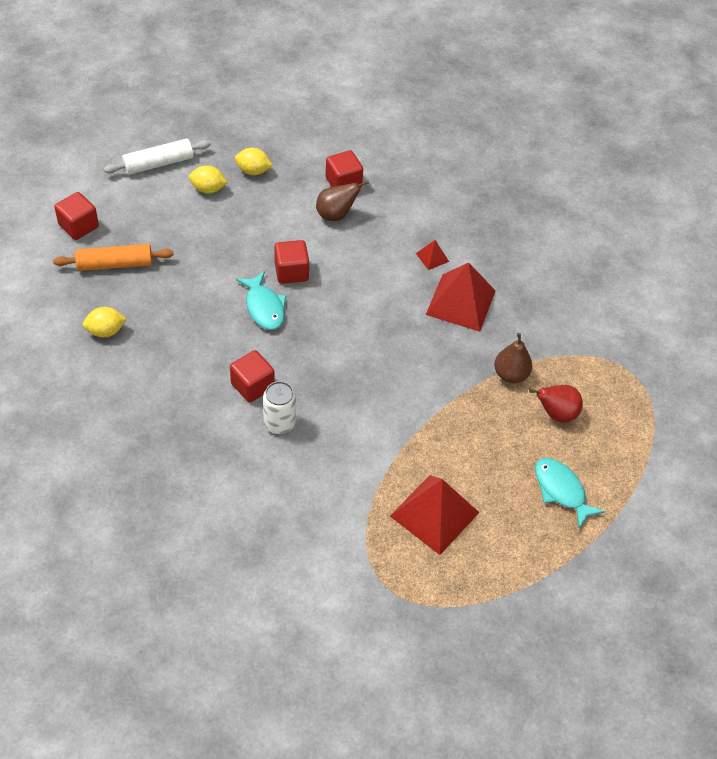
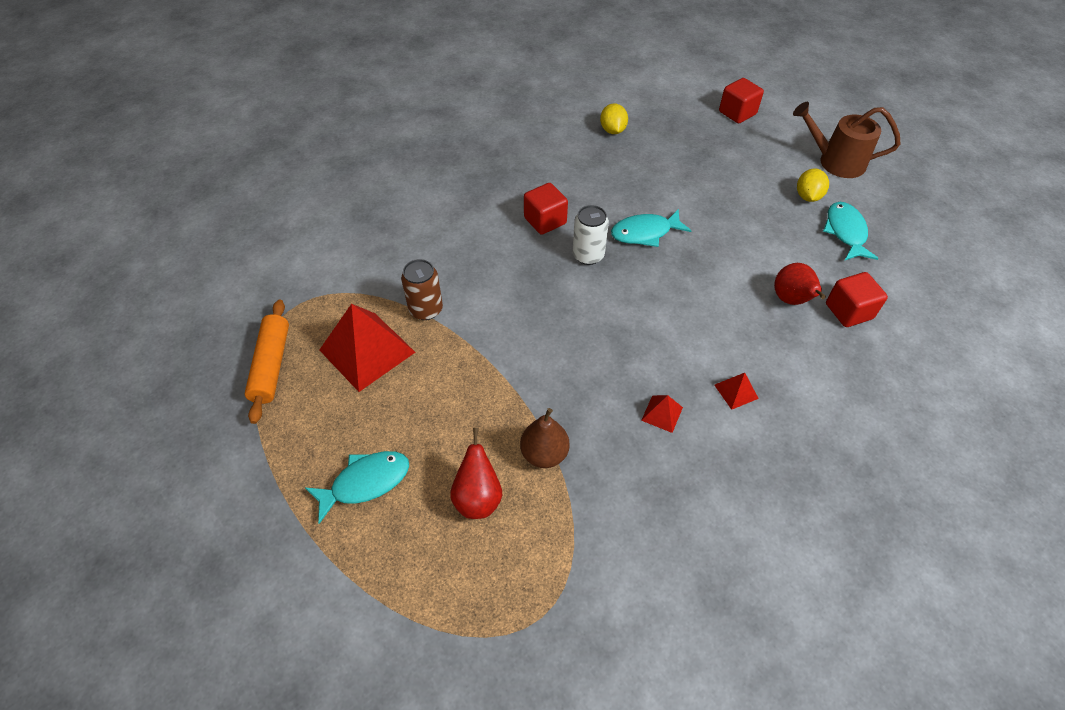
camera: 100 degrees right, 0 degrees up
(115, 264) = (693, 135): orange rolling pin -> orange rolling pin (272, 365)
(158, 163) = (835, 162): white rolling pin -> brown watering can
(253, 171) = (845, 232): yellow lemon -> turquoise fish
(279, 423) = (499, 238): white can -> white can (588, 255)
(291, 272) = (696, 256): red cube -> none
(336, 215) = (791, 300): brown pear -> red pear
(379, 473) = (426, 309): none -> brown can
(460, 302) = (662, 413): red pyramid -> red pyramid, size x0.45

